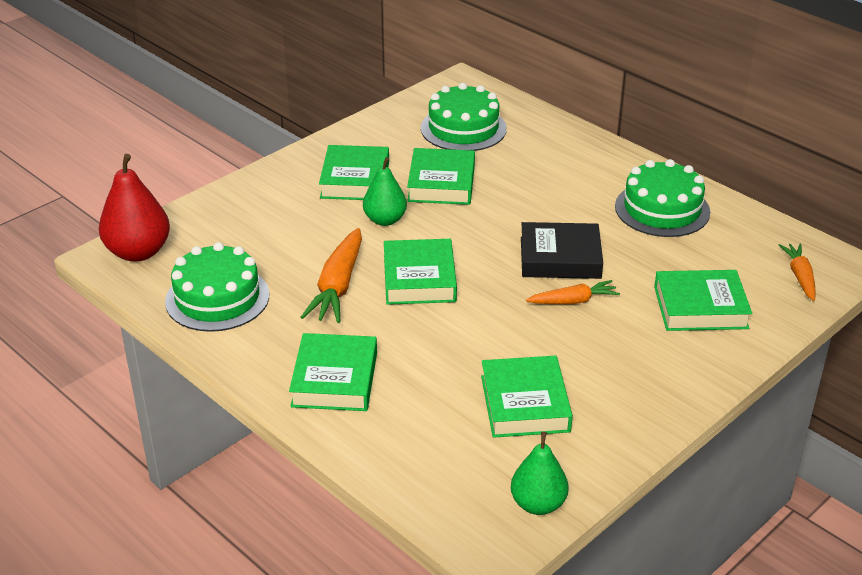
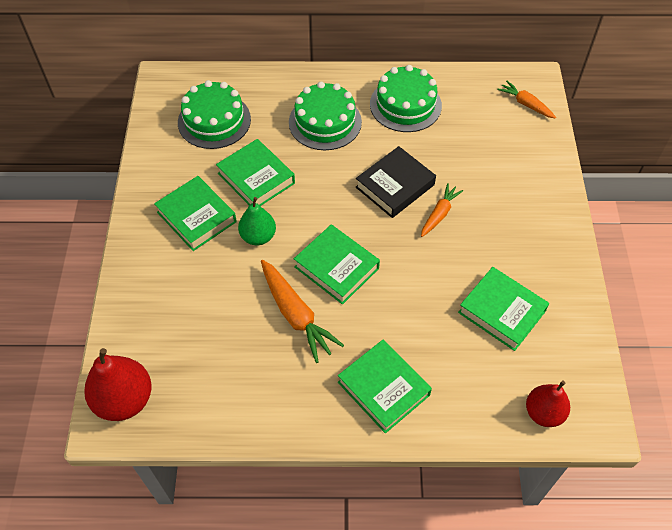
camera: 45 degrees left, 20 degrees up
(217, 298) = (231, 390): green cake -> green cake (325, 122)
(451, 497) = (543, 413): none -> red pear
(538, 504) = (587, 375): green pear -> none
(700, 307) = (505, 165): green book -> none

